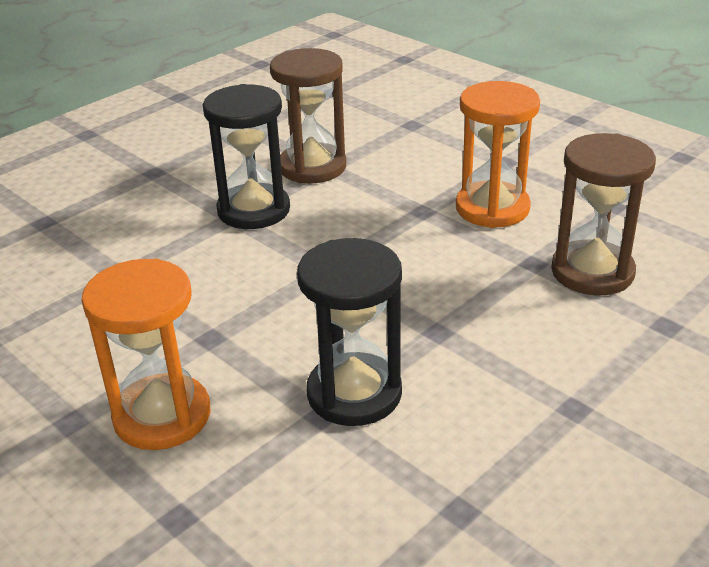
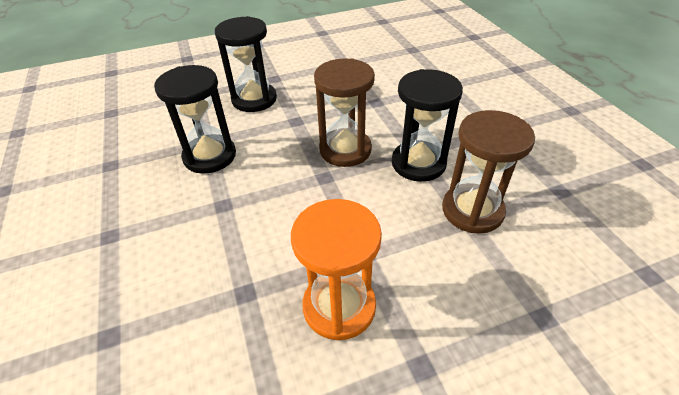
camera: 115 degrees right, 10 degrees up
(162, 416) = (254, 99): orange hourglass -> black hourglass
(592, 272) = (202, 328): brown hourglass -> brown hourglass (345, 150)

